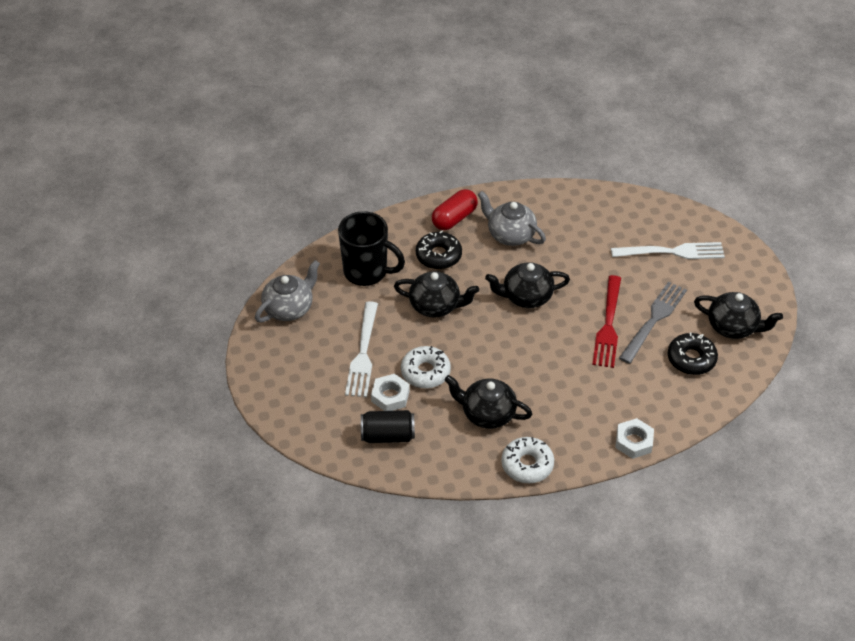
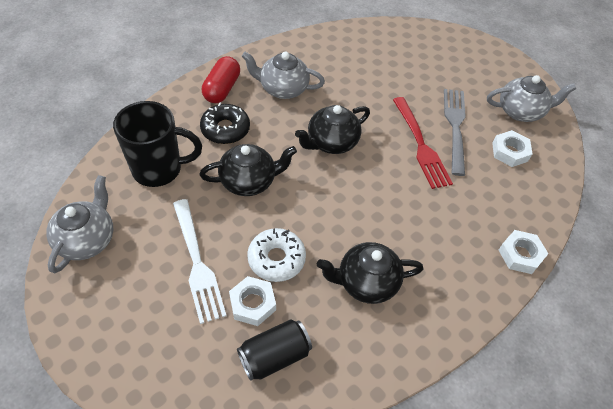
camera: 30 degrees left, 5 degrees up
(527, 465) = (441, 326): white donut -> none
(671, 252) = (428, 63): white fork -> none
(691, 359) = (509, 152): black donut -> white nut
(733, 327) = (520, 111): black teapot -> grey teapot

